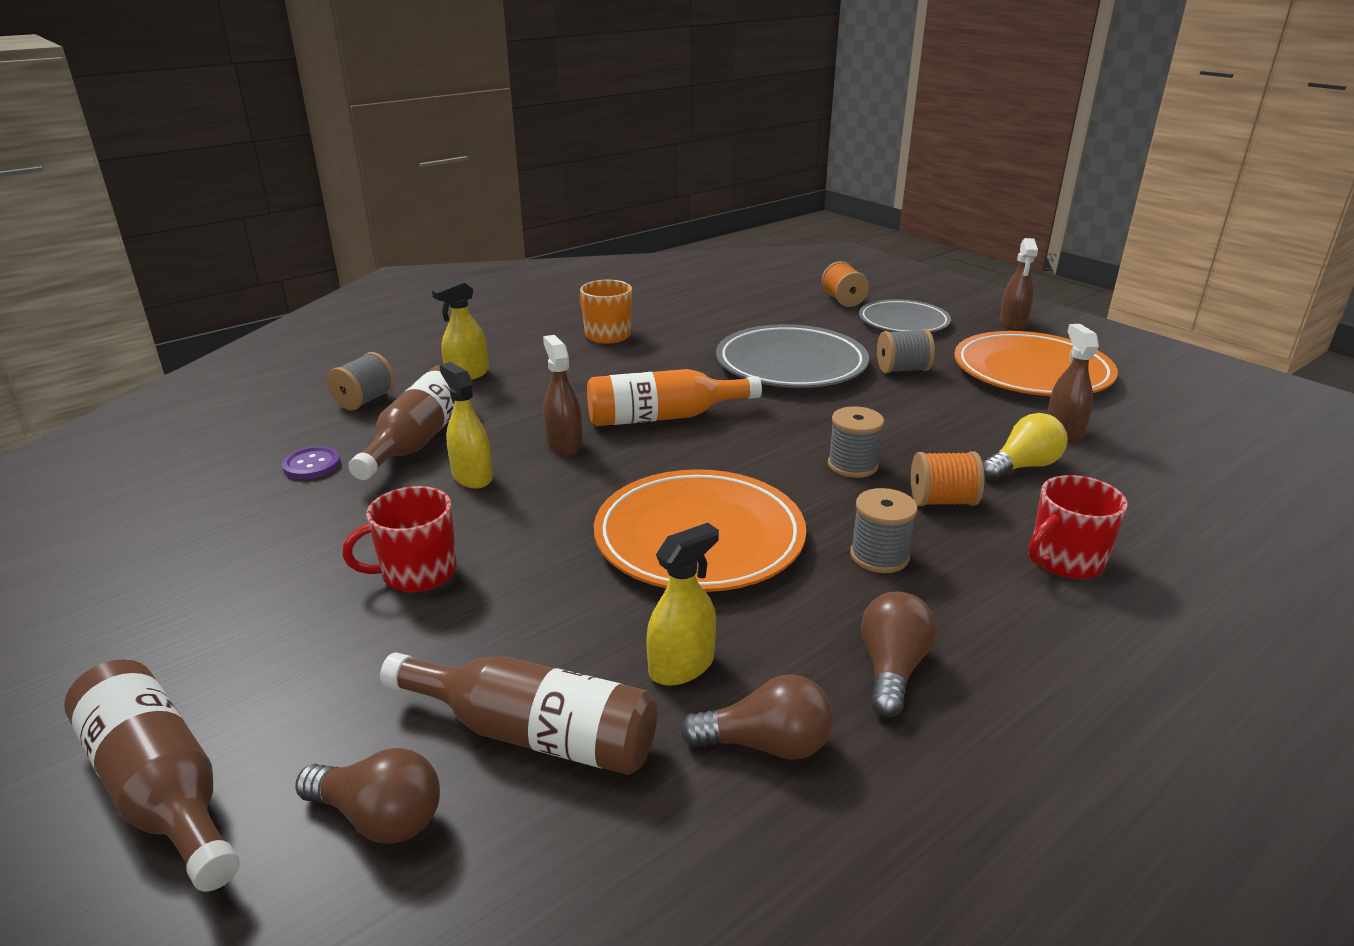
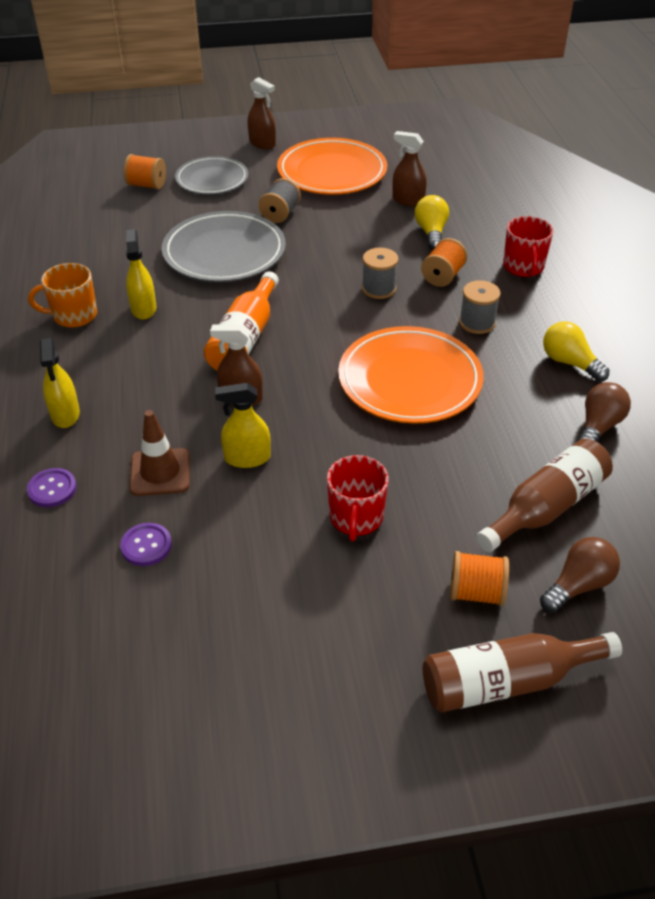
camera: 60 degrees left, 15 degrees up
(325, 710) = (476, 592): none -> orange spool
(365, 400) = (52, 489): grey spool -> purple button
(419, 439) = (160, 472): brown bottle -> brown traffic cone
(681, 666) = (524, 433): yellow spray bottle -> yellow spray bottle (143, 309)
(892, 669) = (569, 362): brown light bulb -> yellow light bulb

